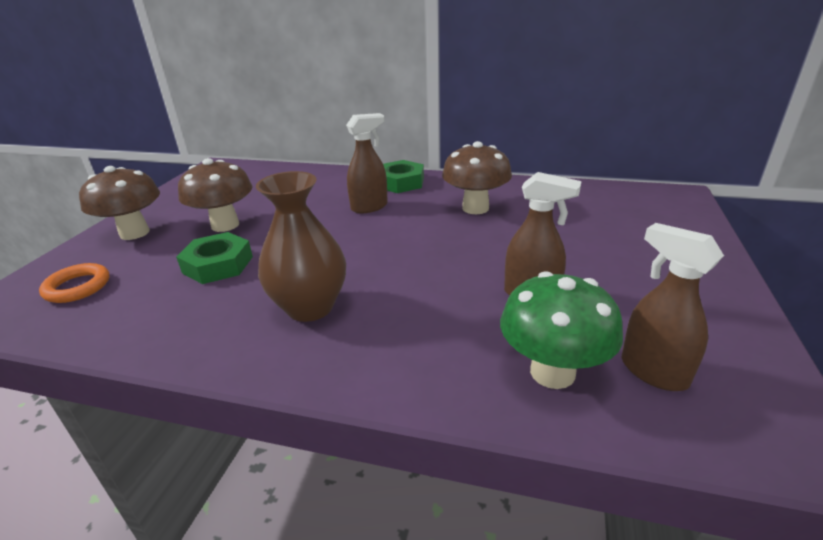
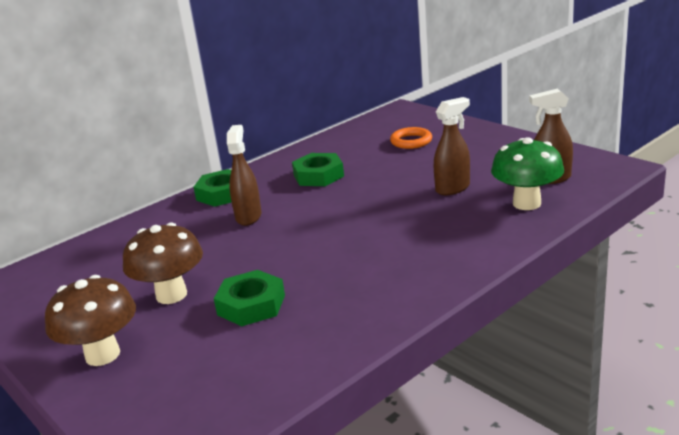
camera: 55 degrees left, 5 degrees down
(77, 287) = (187, 392): orange ring -> orange ring (411, 141)
(310, 307) = (375, 268): brown vase -> none
(475, 208) = (318, 176): brown mushroom -> green nut

